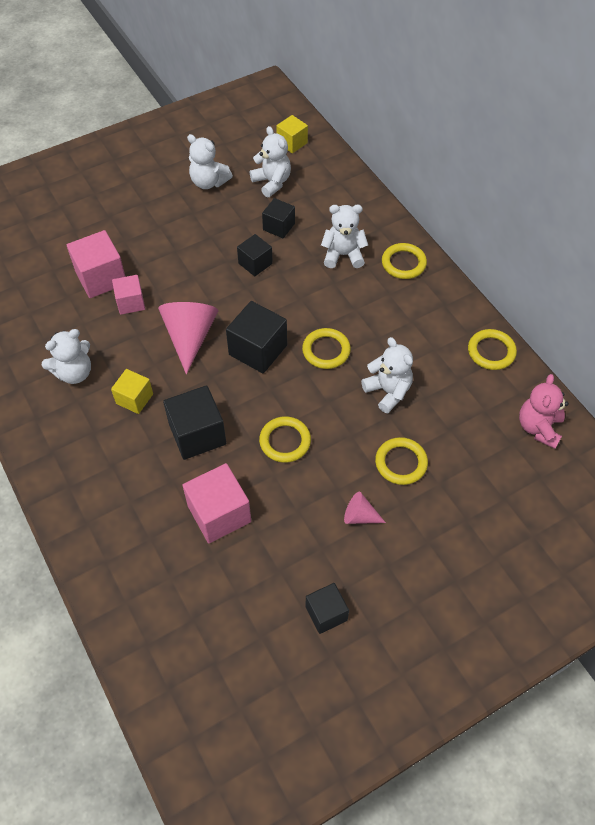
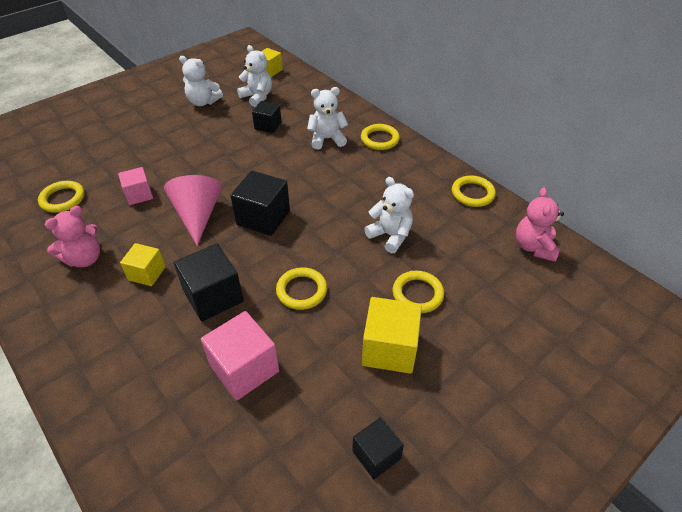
camera: 10 degrees left, 10 degrees down
(74, 373) = (84, 258): white teddy bear -> pink teddy bear
(101, 278) = (110, 179): pink cube -> none
(255, 263) = (251, 153): black cube -> none
(326, 350) = (326, 210): yellow ring -> yellow ring (63, 199)
(360, 516) = (389, 348): pink cone -> yellow cube

